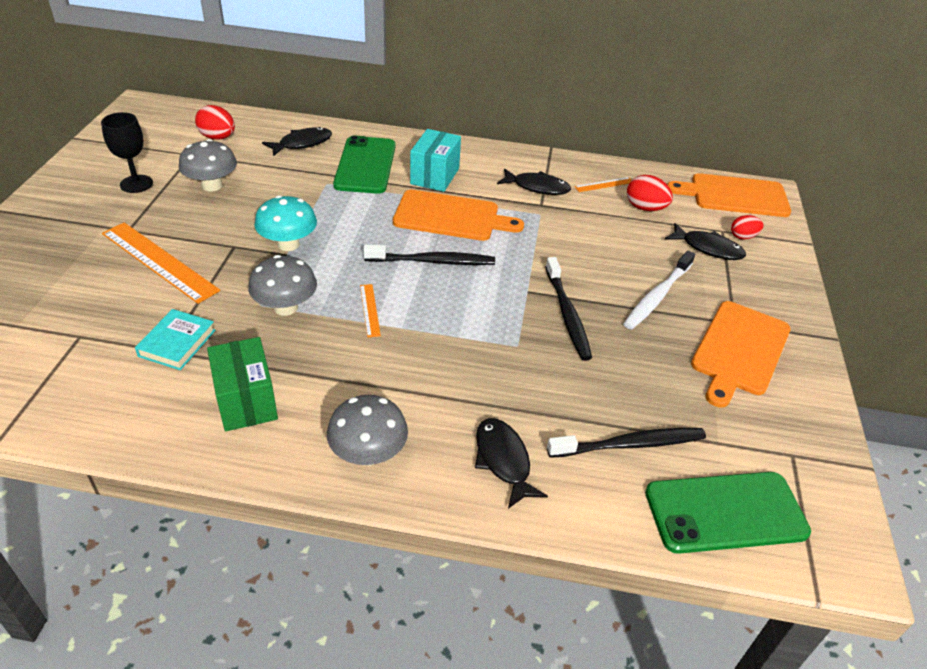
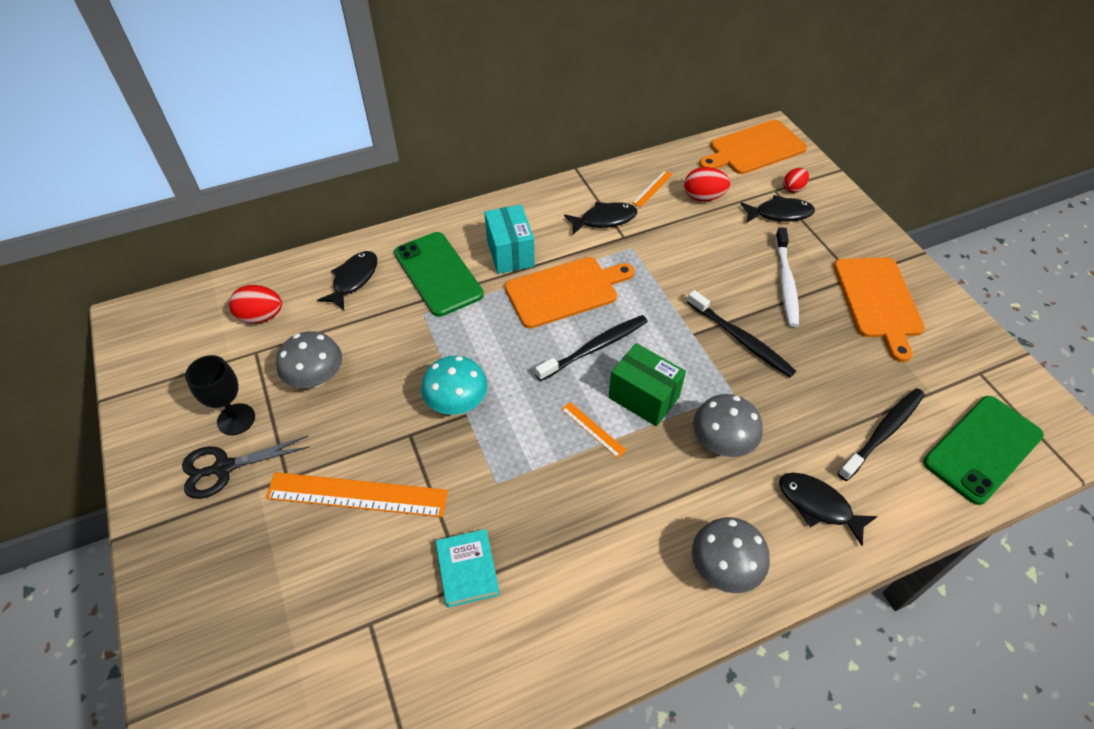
camera: 30 degrees left, 10 degrees up
(98, 205) = (224, 468): none -> black scissors
(246, 401) = (585, 586): green box -> green box (643, 397)
(286, 307) = (522, 471): grey mushroom -> grey mushroom (722, 442)

